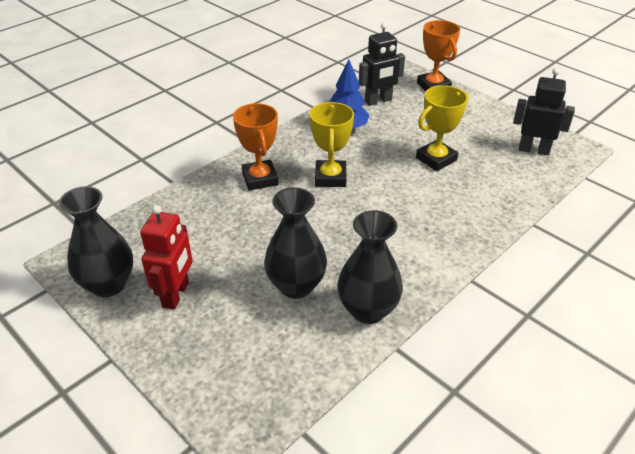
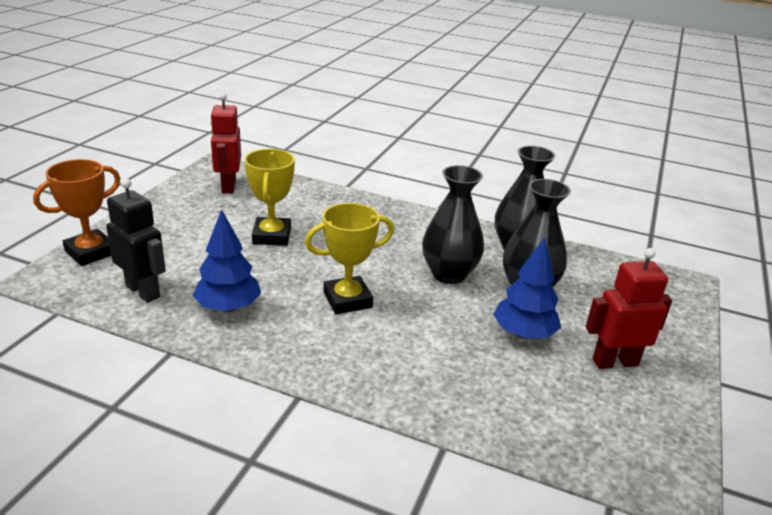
camera: 115 degrees left, 10 degrees down
(108, 284) = (658, 423): black vase -> black vase (449, 274)
(240, 255) = (523, 334): none -> blue tree
(260, 179) = (385, 356): orange trophy -> none
(436, 159) = (272, 236): yellow trophy -> yellow trophy turned 60 degrees clockwise
(533, 150) = (228, 186): black robot -> red robot

